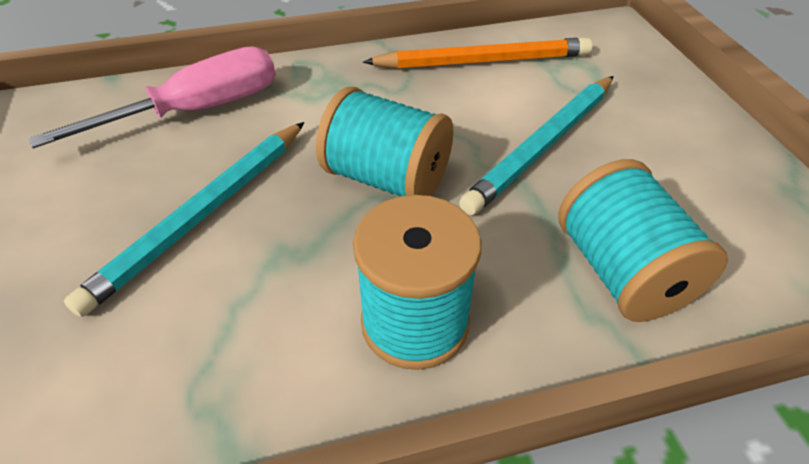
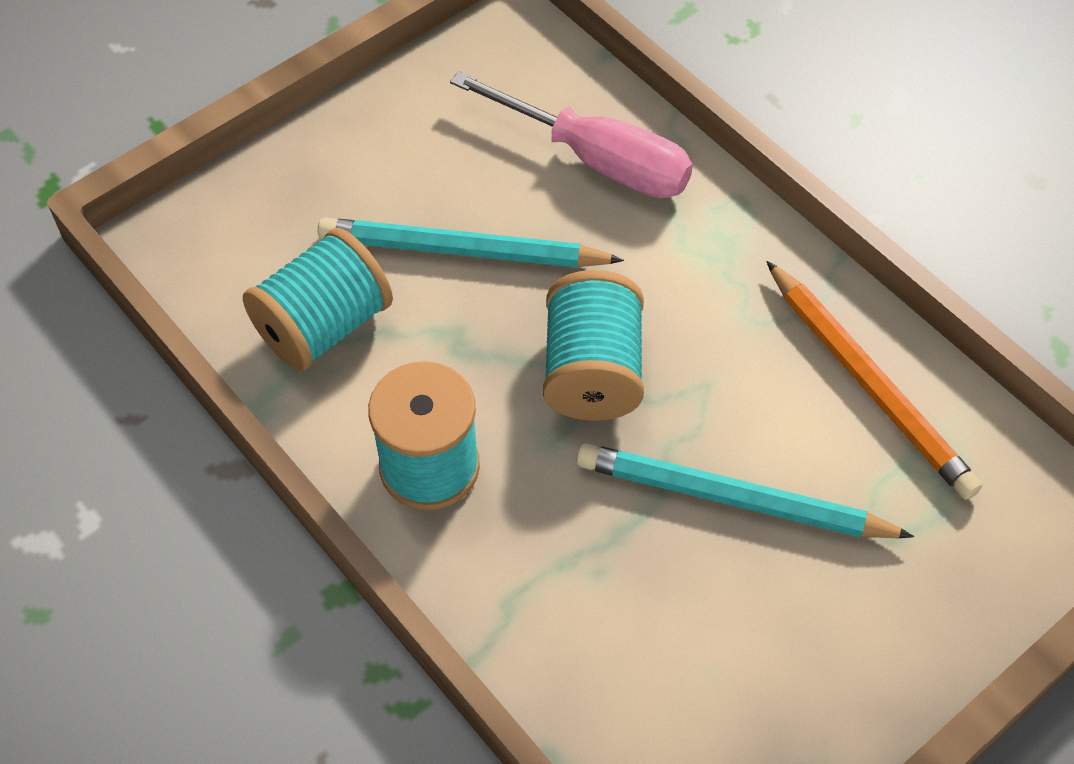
camera: 65 degrees right, 10 degrees up
(621, 272) = (574, 618): turquoise spool -> turquoise spool (324, 326)

